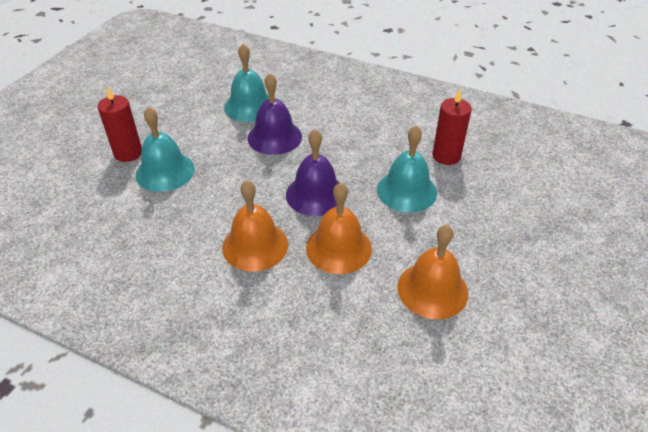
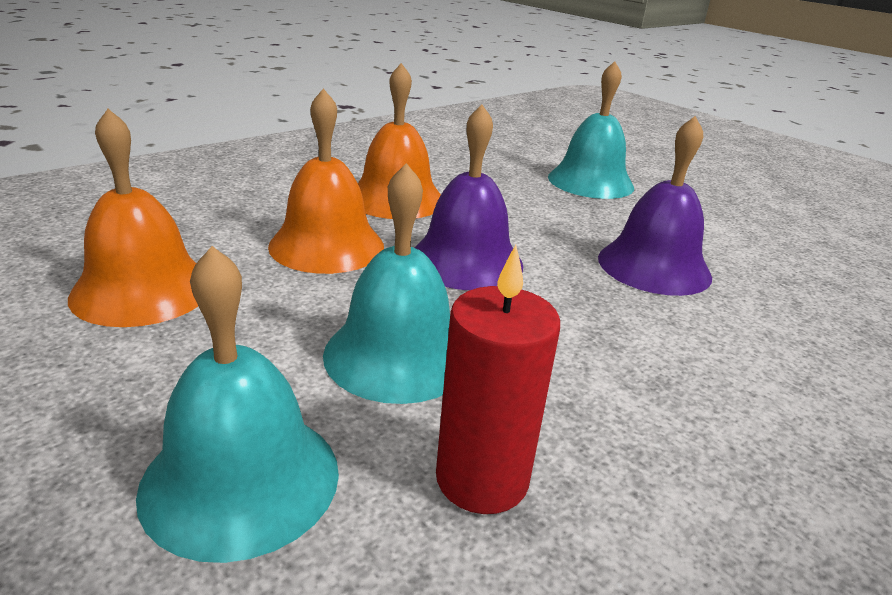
camera: 110 degrees right, 15 degrees down
(128, 153) = (642, 171): red candle -> none
(249, 106) = (767, 267): turquoise bell -> turquoise bell (241, 479)

